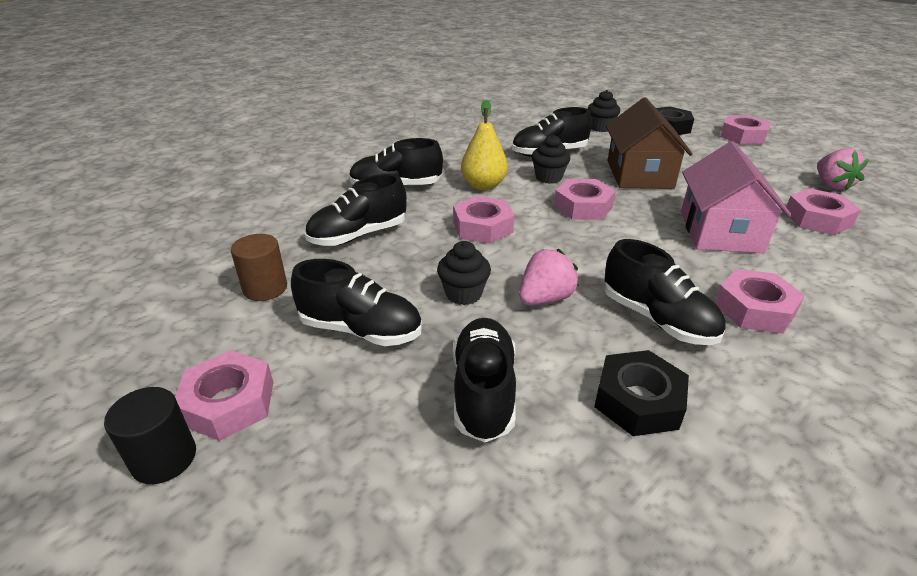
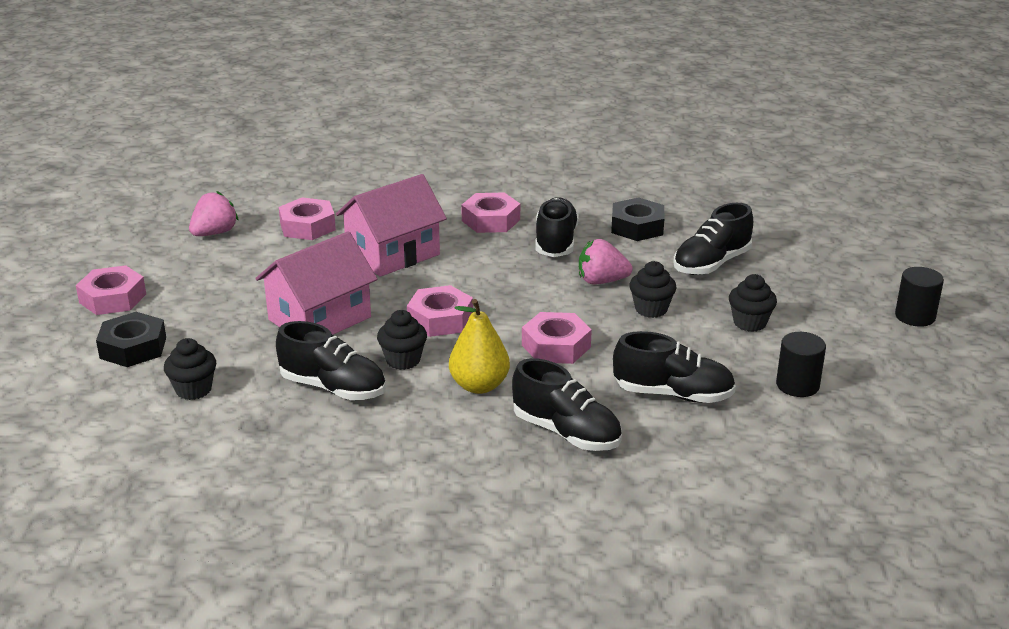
camera: 135 degrees left, 5 degrees down
(229, 403) = (866, 324): pink nut -> none
(265, 288) = (797, 385): brown cylinder -> black cylinder
(360, 330) = (749, 323): black shoe -> black cupcake
(639, 174) = (320, 318): brown house -> pink house

